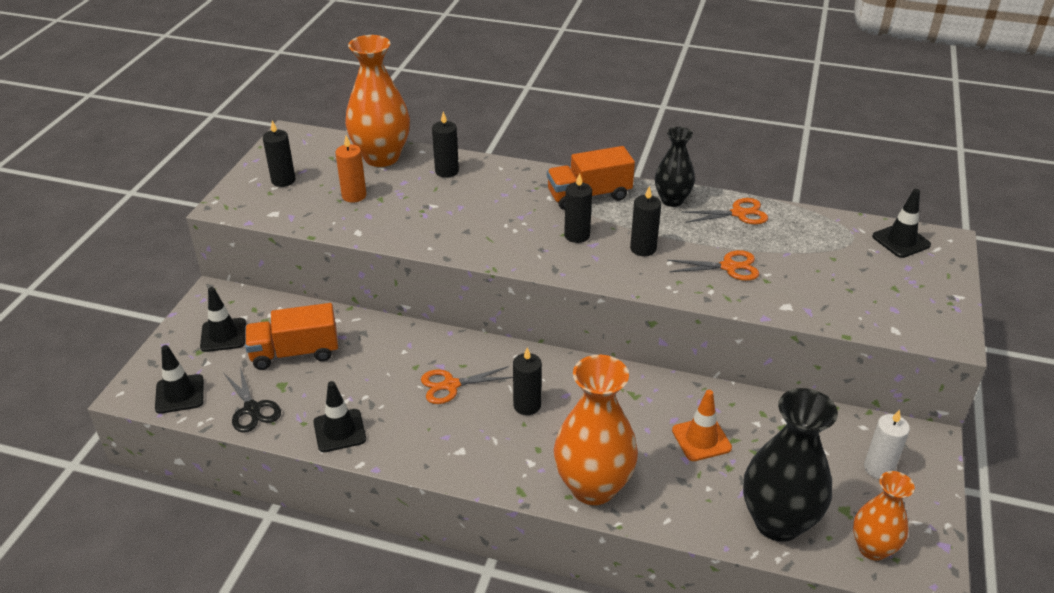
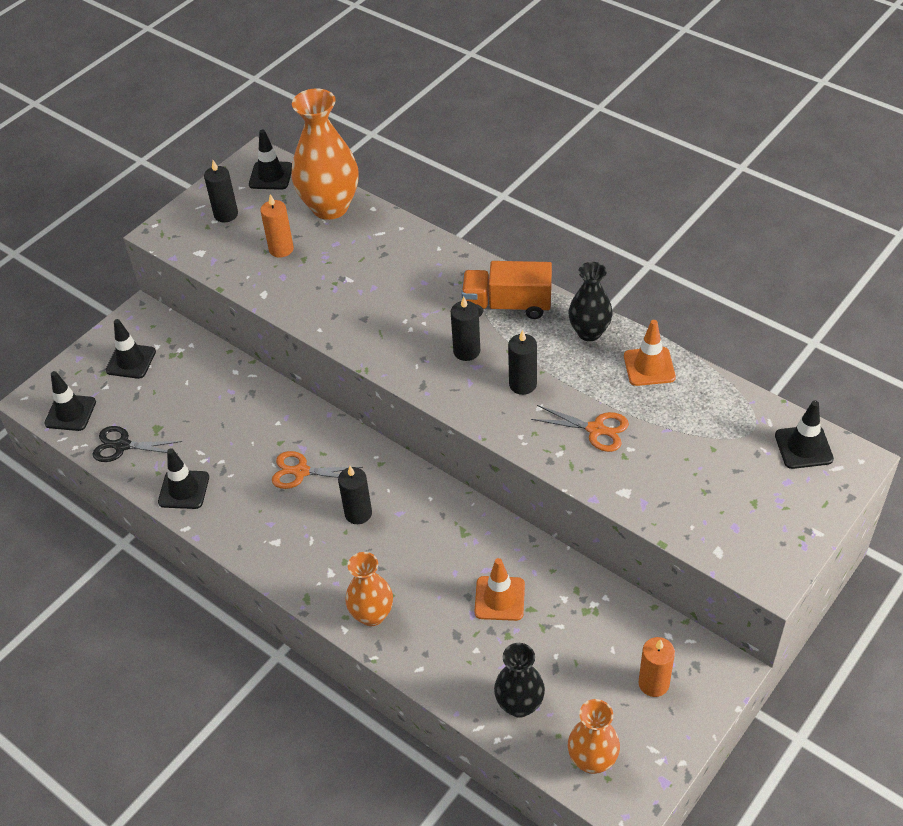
camera: 25 degrees right, 10 degrees up
(252, 409) = (122, 446): black scissors -> black scissors turned 105 degrees clockwise
(295, 353) = (183, 397): orange truck -> none
(310, 145) = (271, 176): none -> black traffic cone
(447, 171) = (383, 240): black candle -> none
(593, 487) = (372, 615): orange vase -> orange vase, size x0.60
(738, 213) = (649, 367): orange scissors -> orange traffic cone
(778, 522) = (519, 705): black vase -> black vase, size x0.60
(878, 468) = (653, 683): white candle -> orange candle

